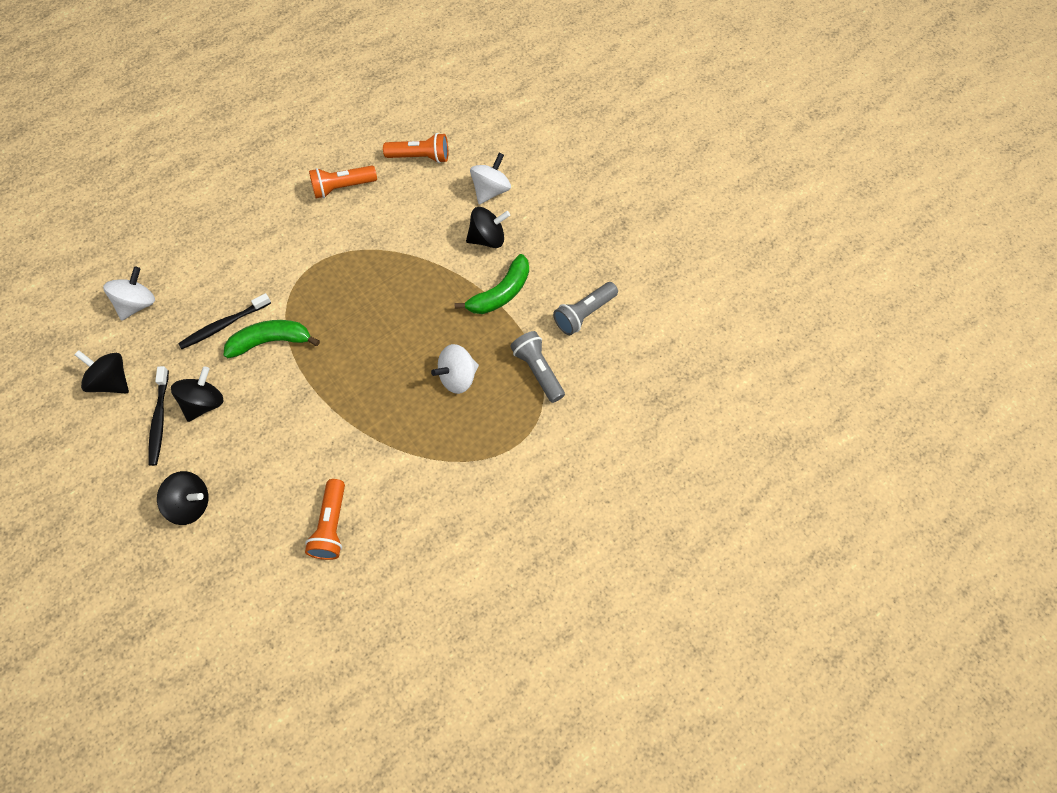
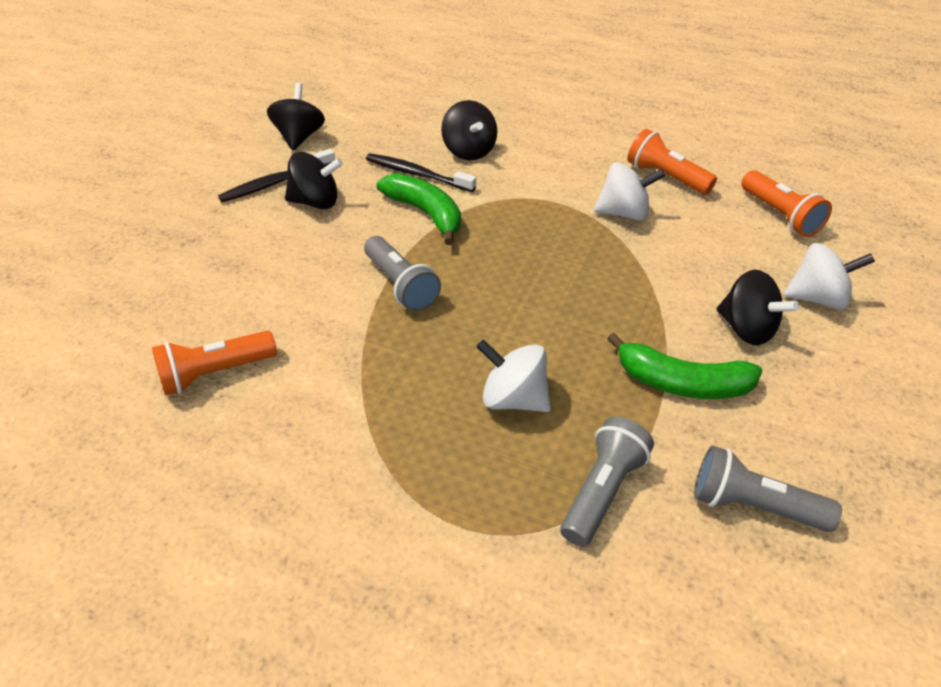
camera: 60 degrees right, 20 degrees down
(138, 304) = (394, 115): white spinning top -> white spinning top (624, 213)
(191, 504) = (188, 246): black spinning top -> black spinning top (469, 151)
(329, 389) = (401, 285): none -> grey flashlight

